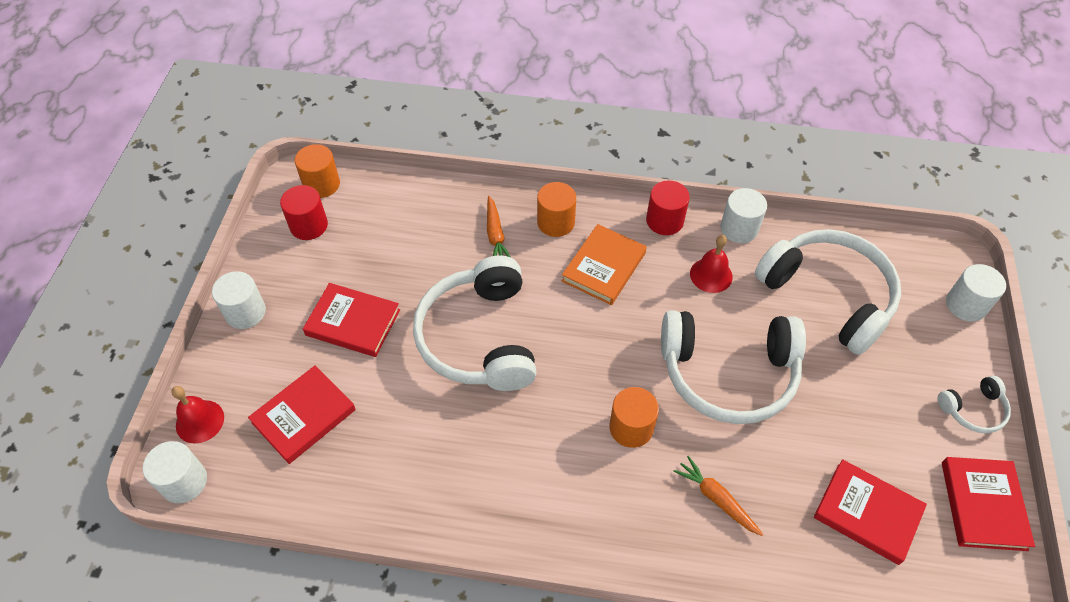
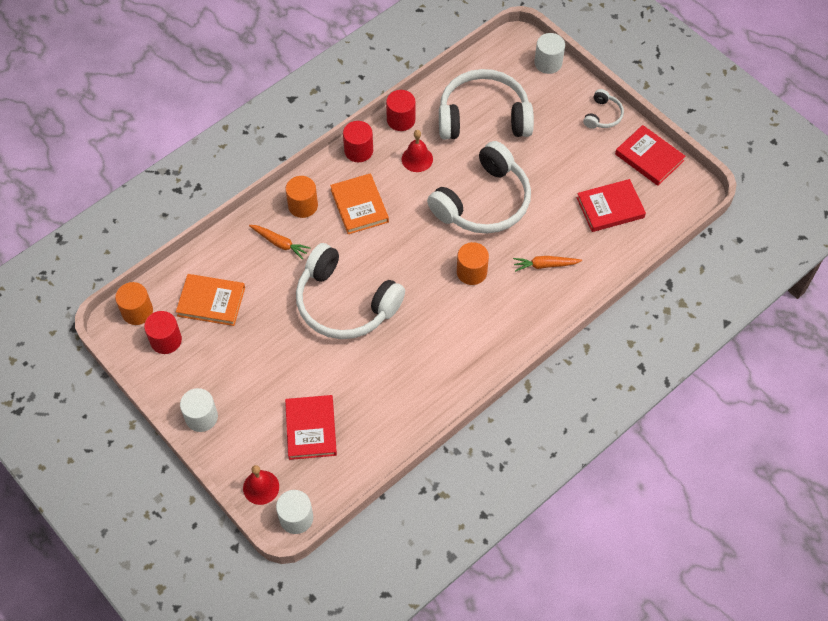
camera: 50 degrees left, 5 degrees up
(353, 322) = (269, 362): red book -> none
(381, 229) = (211, 302): none -> orange book
(739, 228) = (401, 120): white cylinder -> red cylinder

